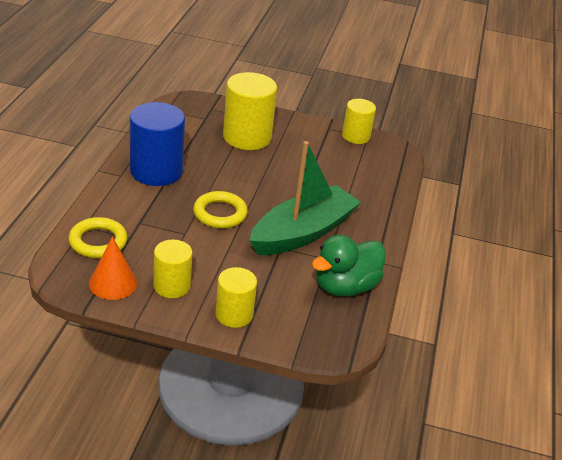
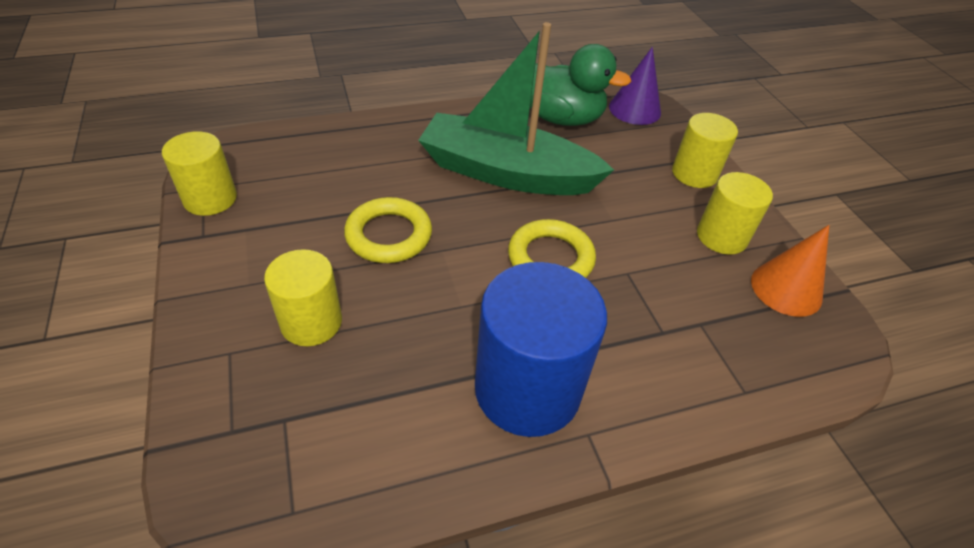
camera: 120 degrees left, 10 degrees up
(98, 241) = (750, 352): yellow ring -> yellow ring (389, 235)
(247, 137) = (311, 322): yellow cylinder -> yellow cylinder, size x0.60
(330, 333) = (634, 109): none -> purple cone

